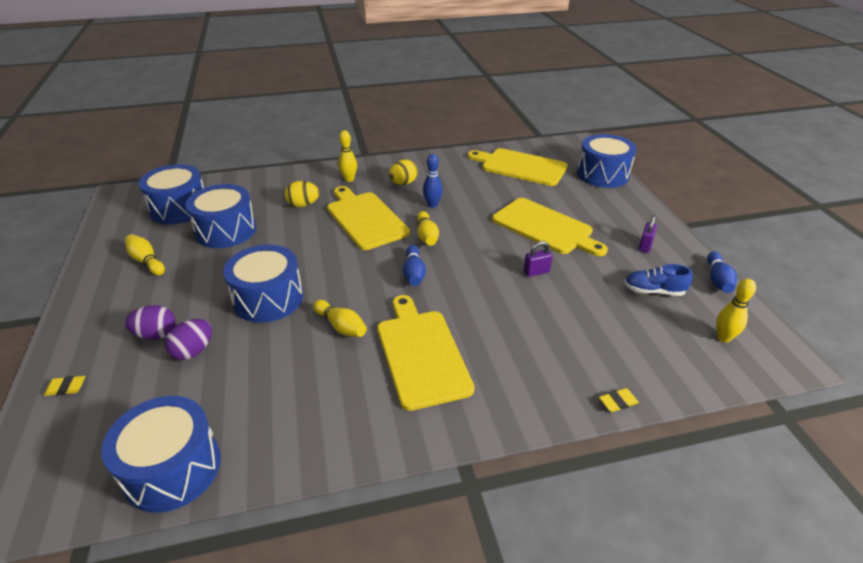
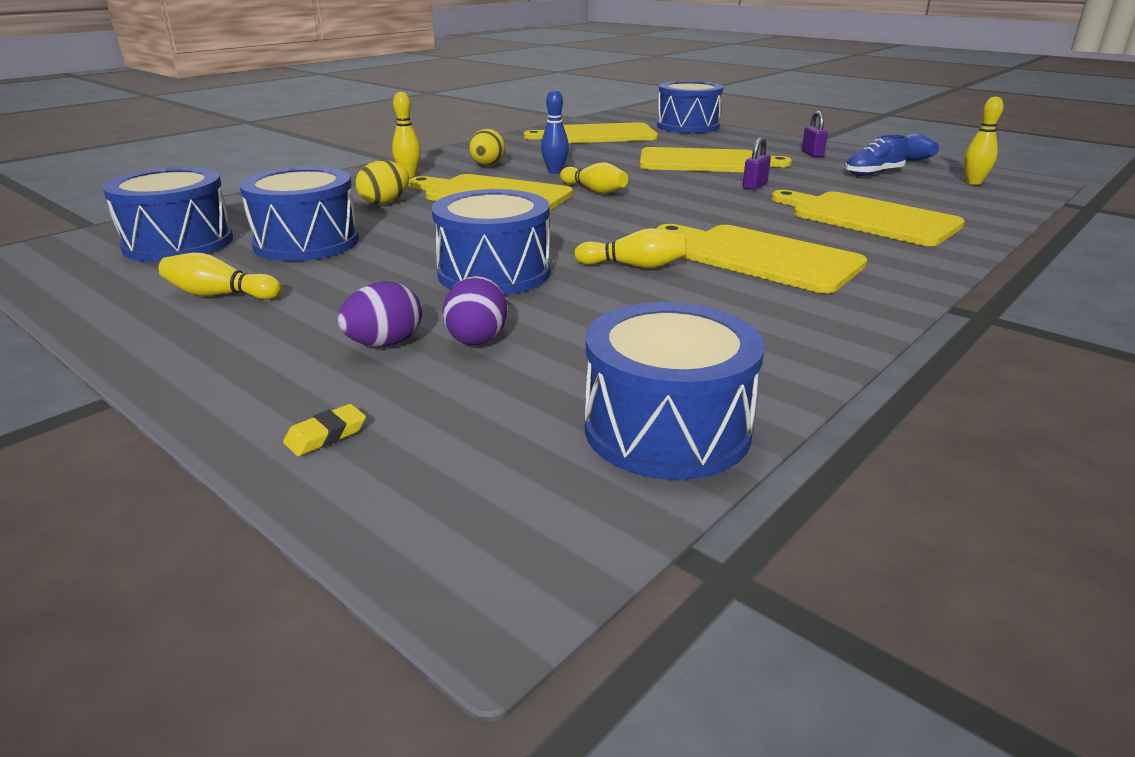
camera: 35 degrees left, 10 degrees down
(414, 273) = (635, 214): blue bowling pin -> none
(558, 345) = (868, 218): none -> yellow cutting board
(618, 402) = (982, 232): yellow eraser -> none

